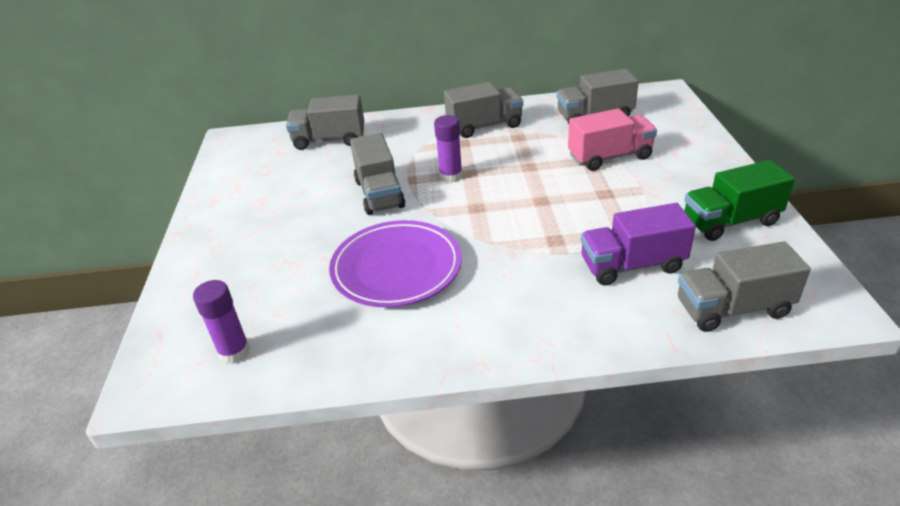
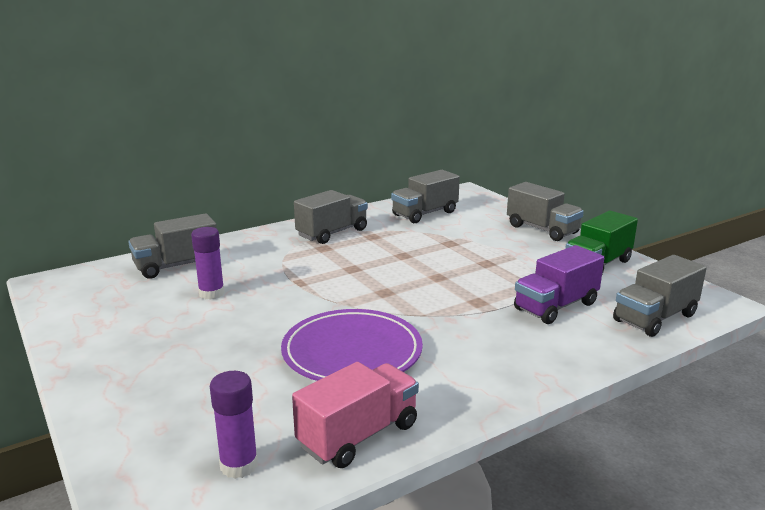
camera: 30 degrees left, 15 degrees down
(379, 194) = (276, 299): grey truck -> grey truck (542, 229)
(451, 176) = (336, 274): purple glue stick -> purple glue stick (211, 293)
(609, 157) = (465, 238): pink truck -> pink truck (358, 435)

